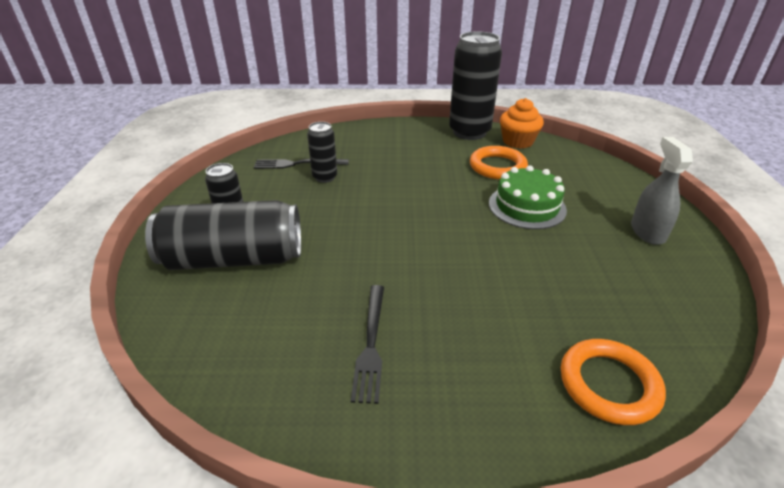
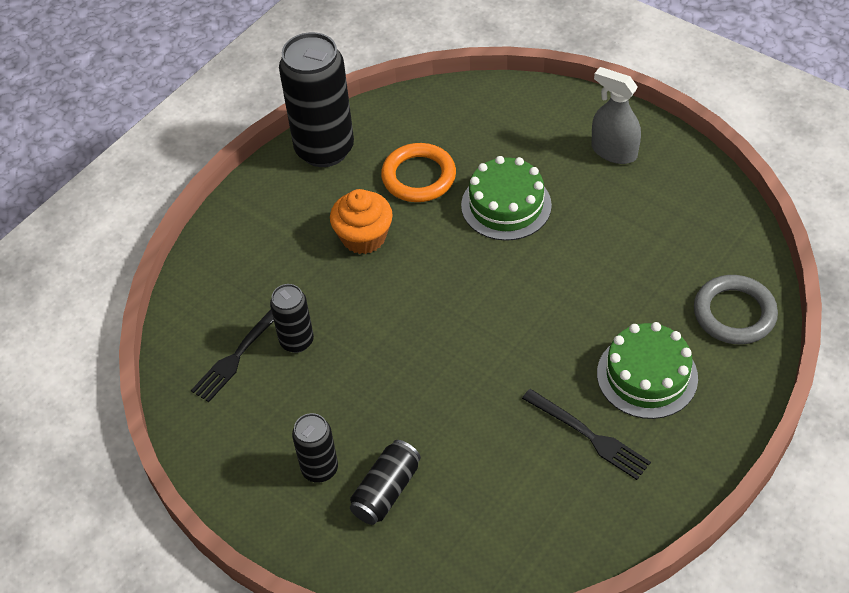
camera: 50 degrees left, 15 degrees up
(234, 258) = (386, 491): black can -> black can, size x0.52
(469, 353) = (647, 375): none -> green cake
(517, 141) = (386, 123): orange cupcake -> orange cupcake (363, 237)
(609, 384) = (734, 313): orange ring -> grey ring

